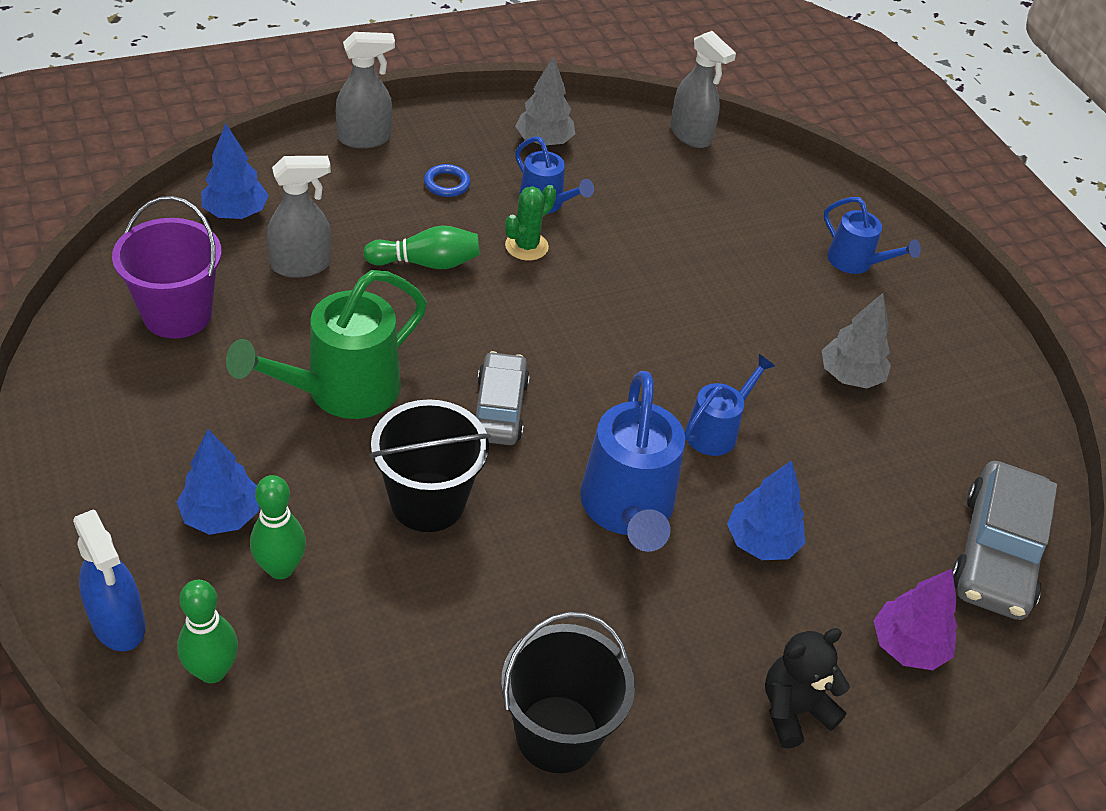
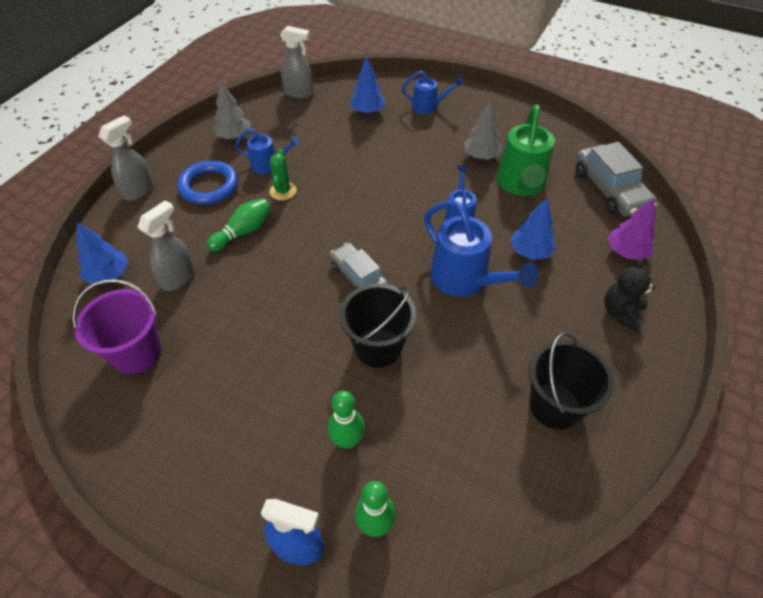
camera: 35 degrees left, 5 degrees up
(221, 515) = (286, 439): blue tree -> blue tree (367, 111)
(340, 391) = (273, 326): green watering can -> green watering can (520, 185)
(447, 184) = (209, 186): blue ring -> blue ring, size x2.01

